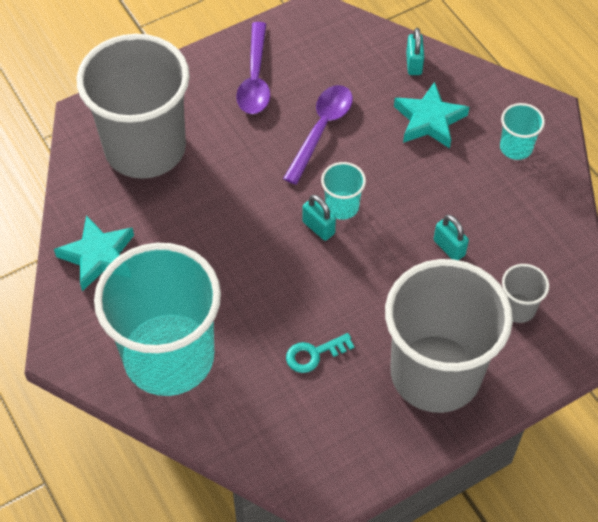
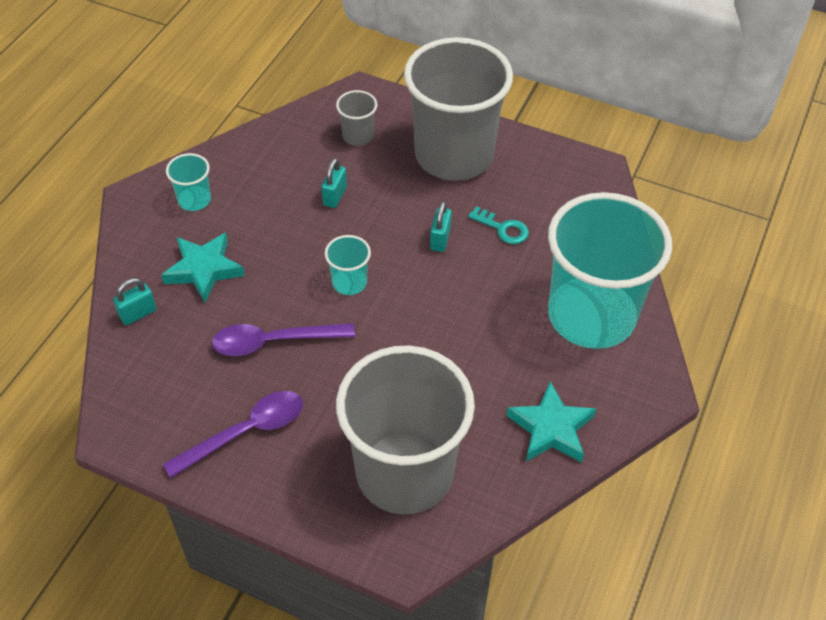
camera: 125 degrees left, 5 degrees down
(318, 227) = (384, 287): turquoise padlock -> turquoise padlock (440, 239)

